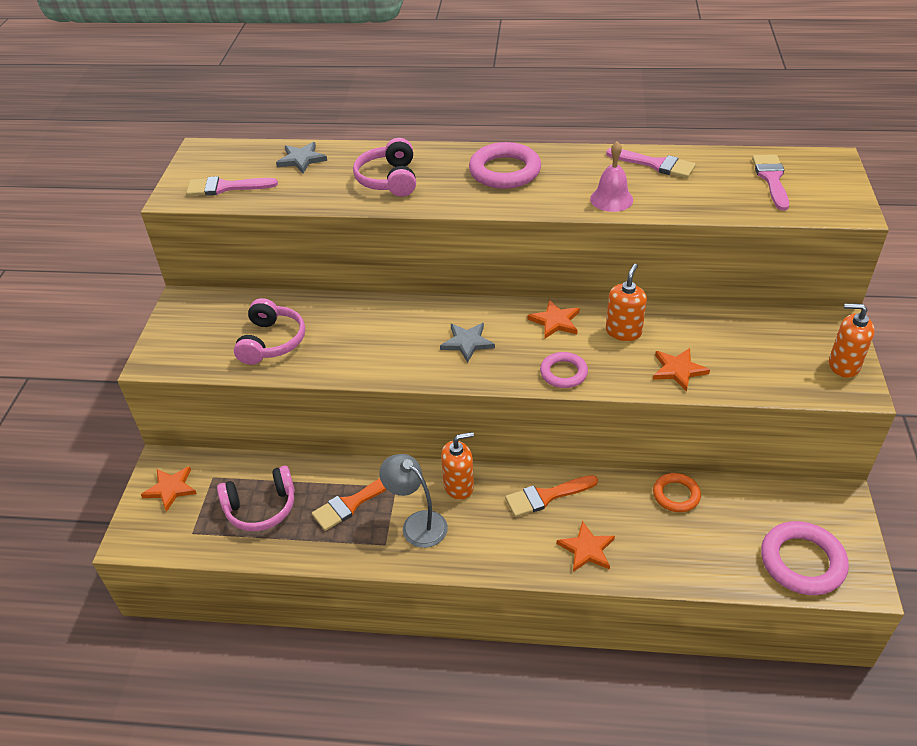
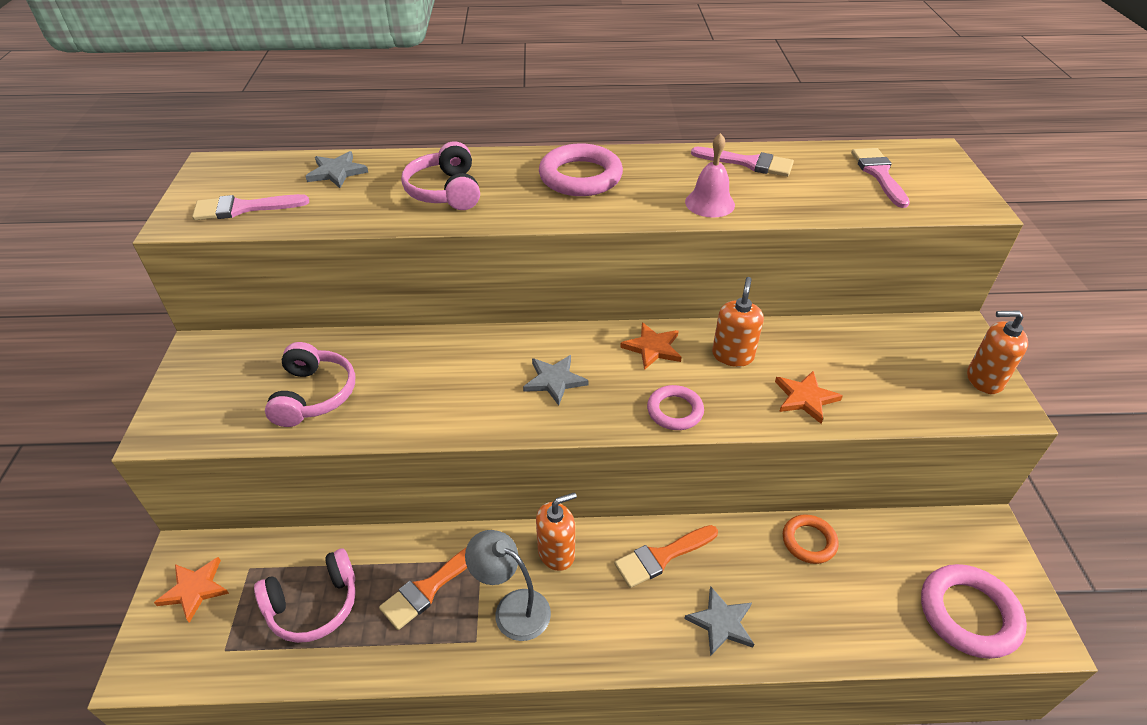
camera: 10 degrees left, 0 degrees up
(586, 549) = (721, 623): orange star -> grey star

